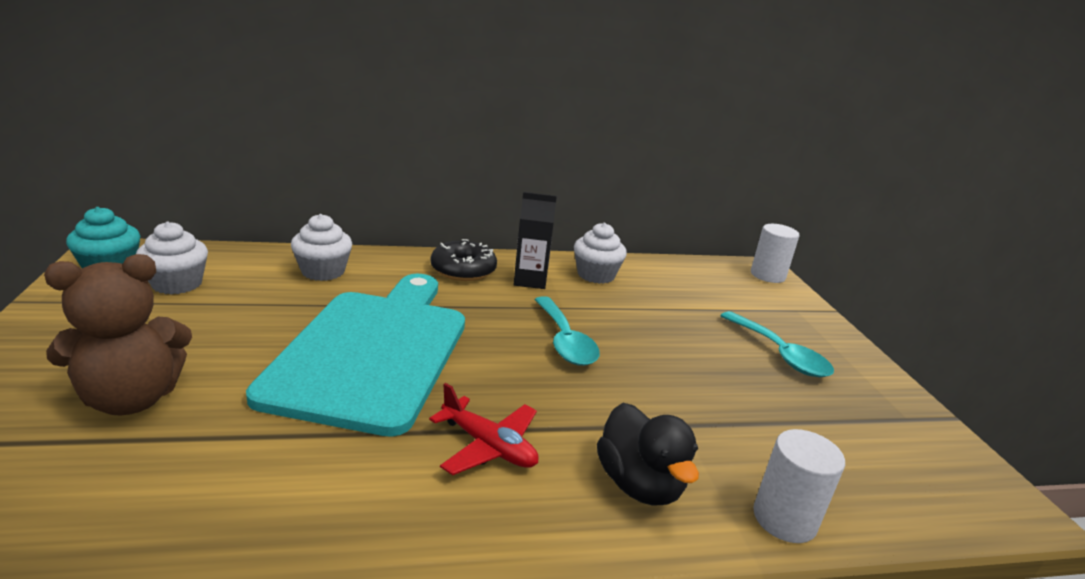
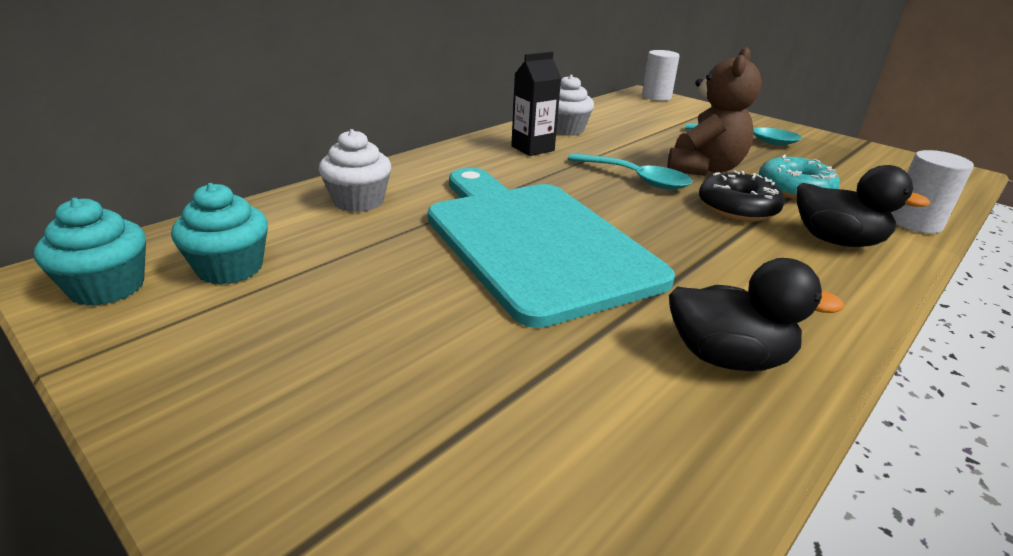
camera: 35 degrees left, 5 degrees up
(132, 399) = (419, 379): brown teddy bear -> brown teddy bear (703, 169)
(177, 284) = (230, 268): white cupcake -> turquoise cupcake
(321, 505) = (727, 357): none -> black duck
(463, 270) = (471, 158): black donut -> black donut (737, 208)
(488, 446) = (732, 263): red plane -> none
(713, 420) = (794, 189): none -> turquoise donut

